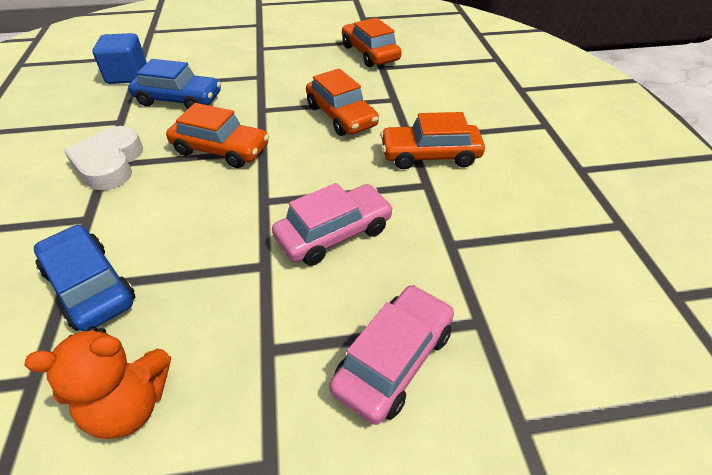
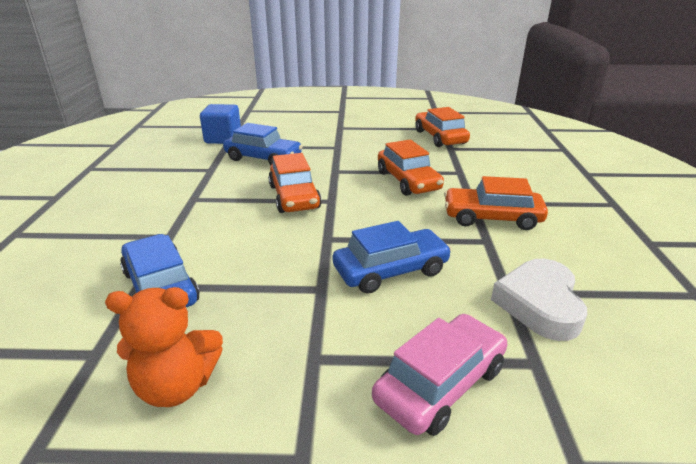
camera: 10 degrees right, 15 degrees down
(109, 164) = (196, 198): white heart -> white heart (539, 304)
(220, 150) = (294, 197): orange car -> orange car turned 45 degrees clockwise
(334, 234) = (391, 271): pink car -> blue car

